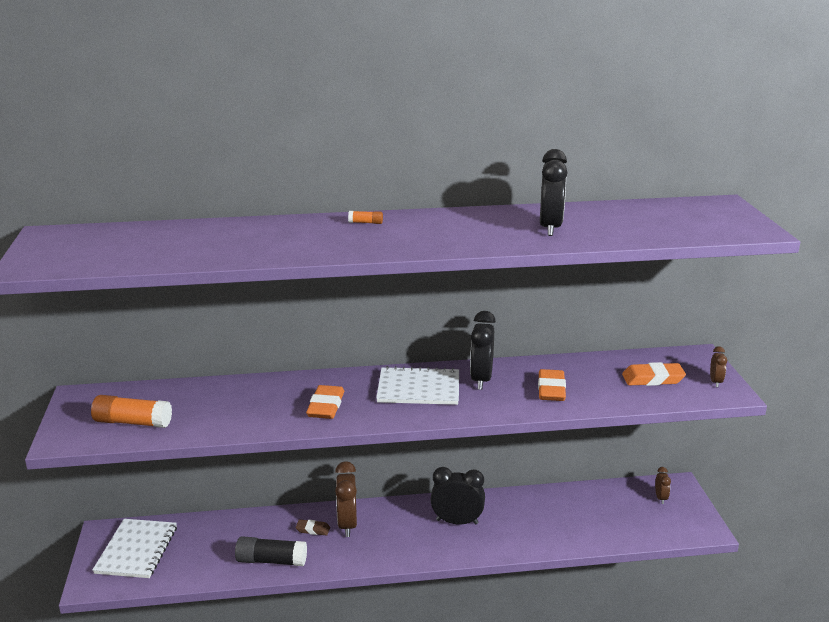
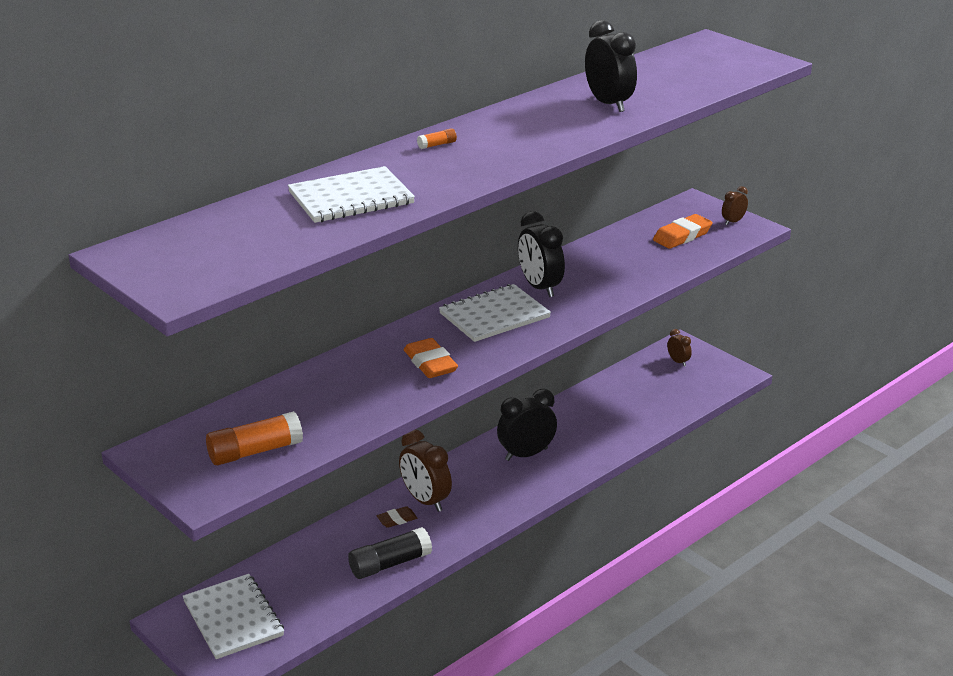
camera: 35 degrees left, 5 degrees up
(241, 241) = (351, 198): none -> white notebook
(551, 389) = (611, 275): orange eraser -> none
(715, 382) = (733, 221): brown clock -> brown clock turned 105 degrees counterclockwise

